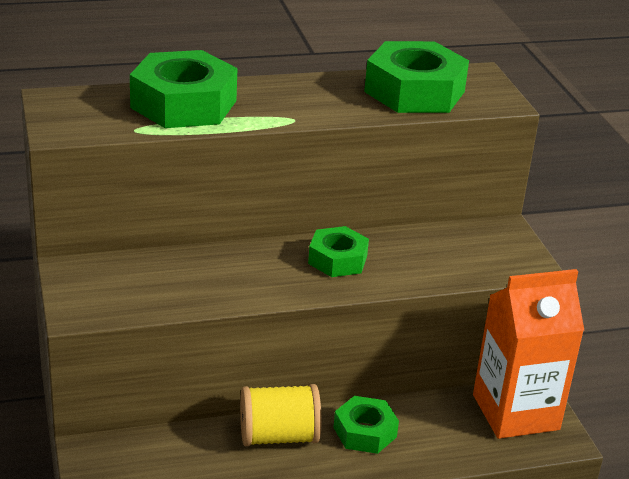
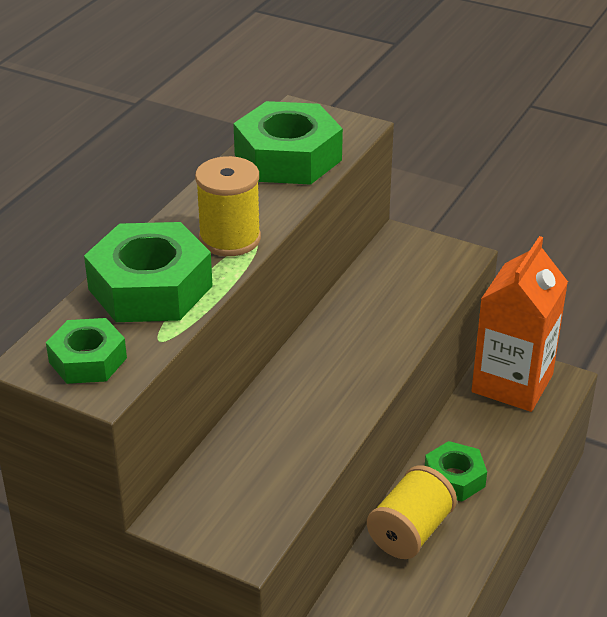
camera: 45 degrees left, 5 degrees up
(281, 109) = (230, 239): none -> yellow spool
(337, 260) = (344, 348): green nut -> green nut (88, 360)

